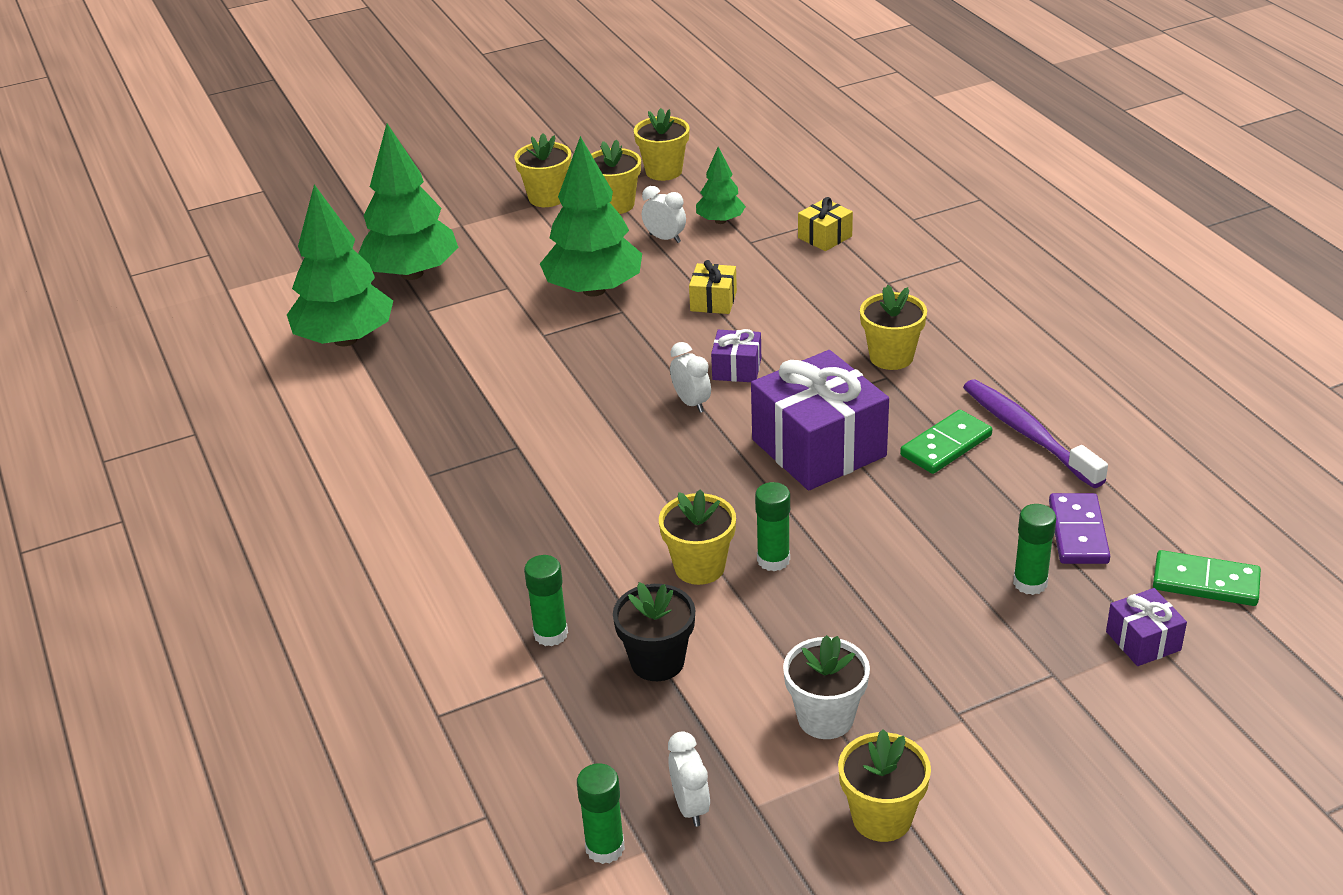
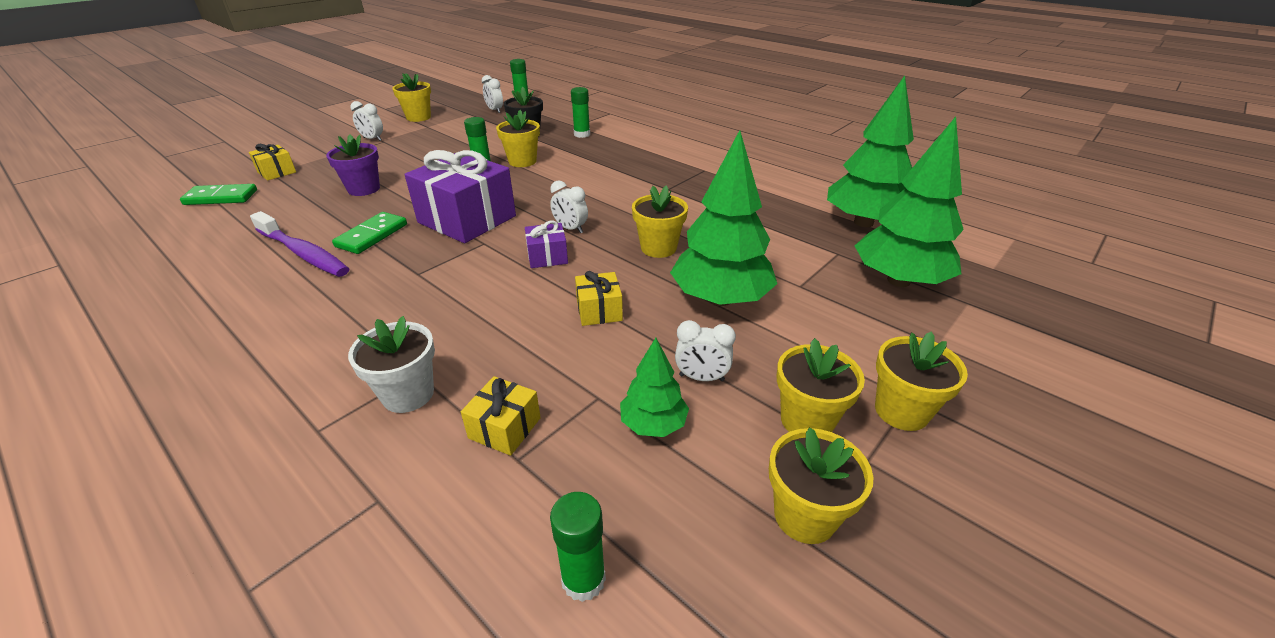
camera: 155 degrees right, 0 degrees up
(825, 718) = (444, 132): white flower pot -> white flower pot (408, 394)
(891, 357) = (413, 290): yellow flower pot -> yellow flower pot (658, 248)
(973, 551) = (364, 189): none -> purple flower pot
(982, 728) = (372, 139): none -> white clock
(1030, 583) = (332, 182): green glue stick -> green glue stick (583, 579)
(1078, 532) = (291, 206): purple domino -> none
(1143, 641) = (277, 172): purple gift -> yellow gift

